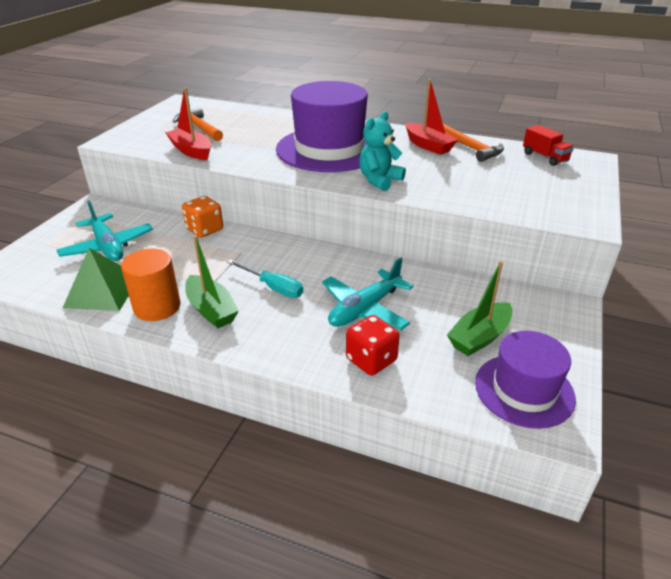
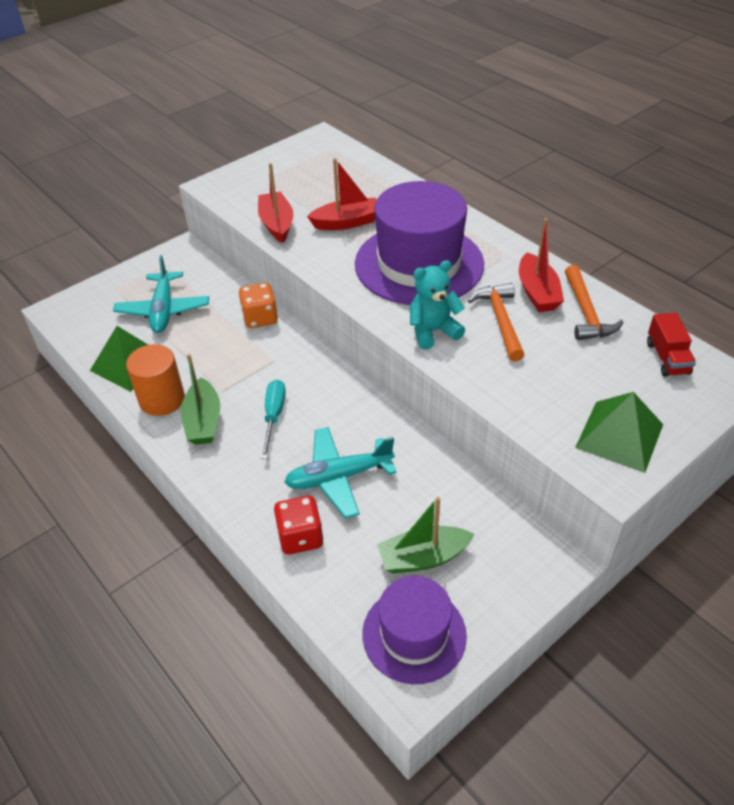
camera: 30 degrees right, 10 degrees up
(199, 128) = (309, 188): orange hammer -> orange hammer (500, 320)
(249, 139) = (347, 222): none -> red boat
(273, 287) = (274, 416): turquoise screwdriver -> turquoise screwdriver turned 150 degrees counterclockwise
(564, 200) = (619, 435): none -> green pyramid

